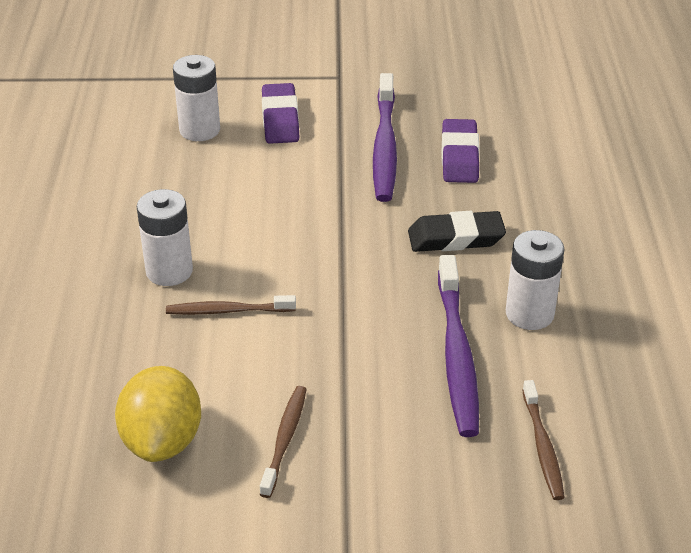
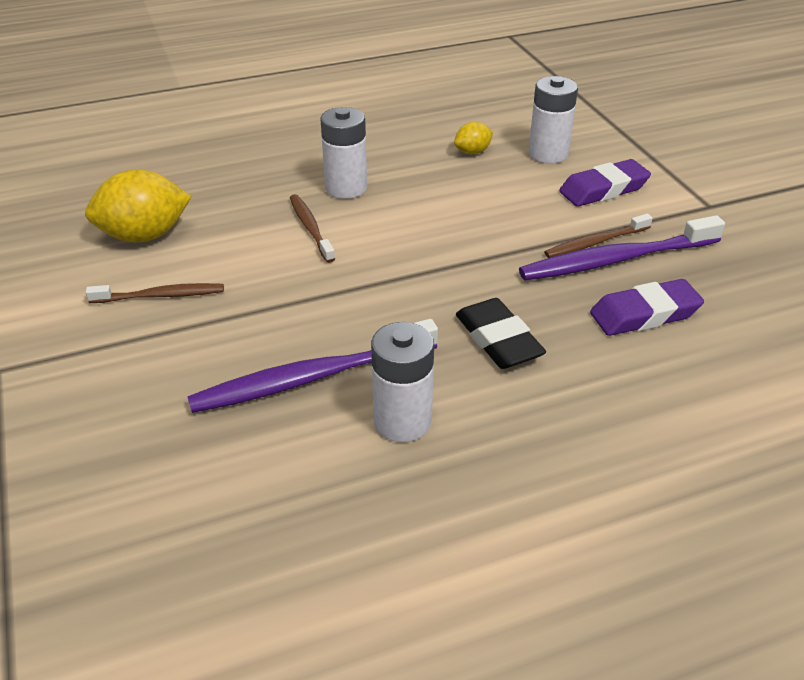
camera: 70 degrees right, 0 degrees up
(162, 173) = (472, 152): none -> yellow lemon
(542, 446) = (193, 470): brown toothbrush -> brown toothbrush (595, 242)

